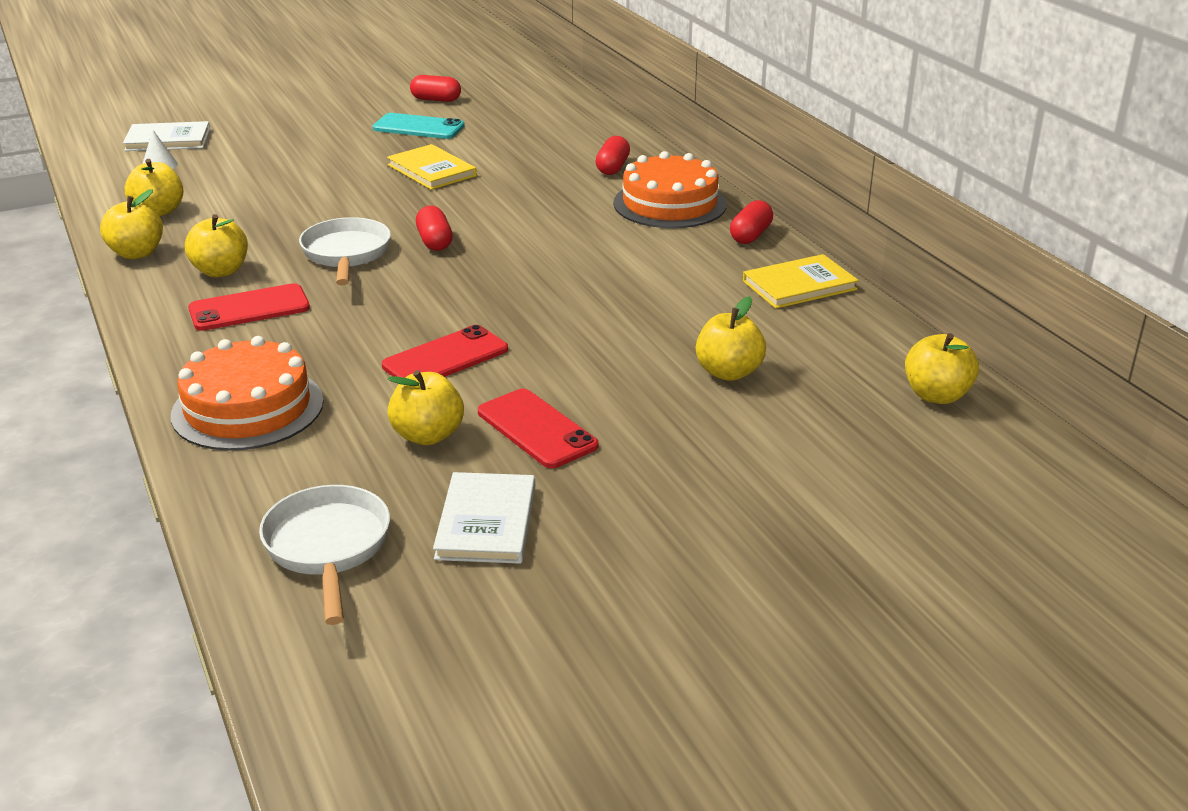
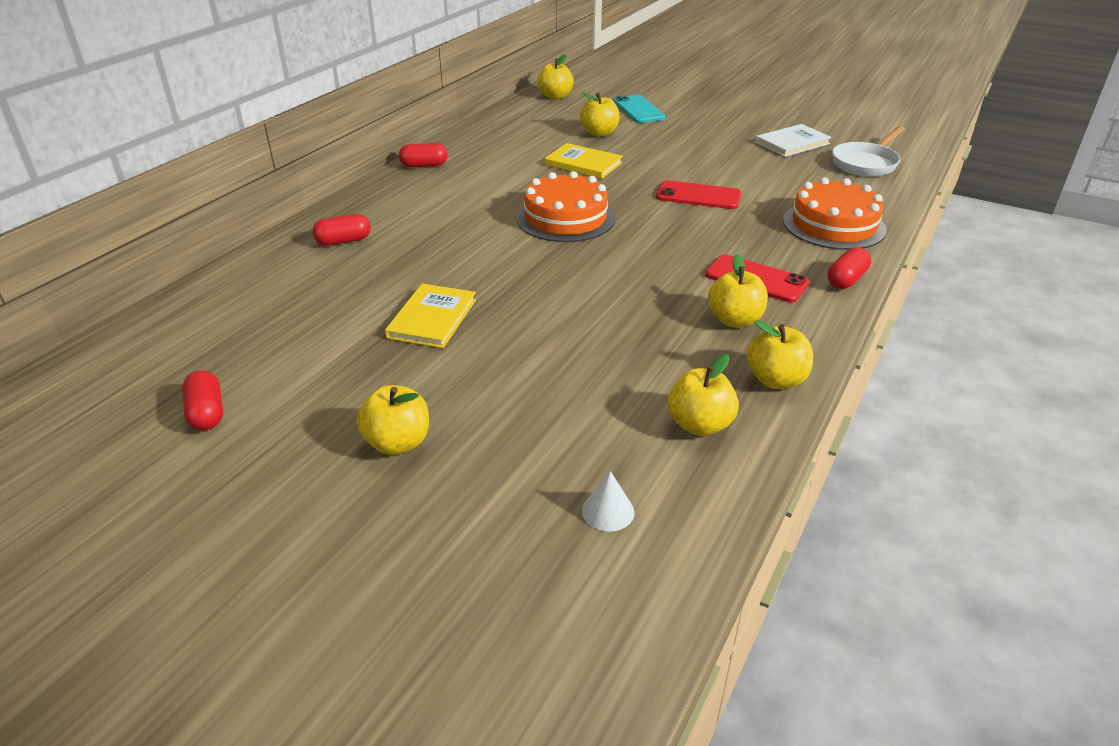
camera: 125 degrees left, 5 degrees up
(168, 140) = (531, 568): white book -> none
(346, 254) = (634, 282): white pan -> none
(418, 127) = (317, 380): turquoise phone -> turquoise phone (638, 110)
(427, 435) = (765, 174): yellow apple -> yellow apple (398, 443)
(434, 241) = (567, 258): red capsule -> red capsule (846, 280)
(537, 429) = (716, 155): red phone -> none
(669, 204) = (398, 201): orange cake -> orange cake (565, 218)
(799, 285) = (479, 140): yellow book -> yellow book (583, 164)

